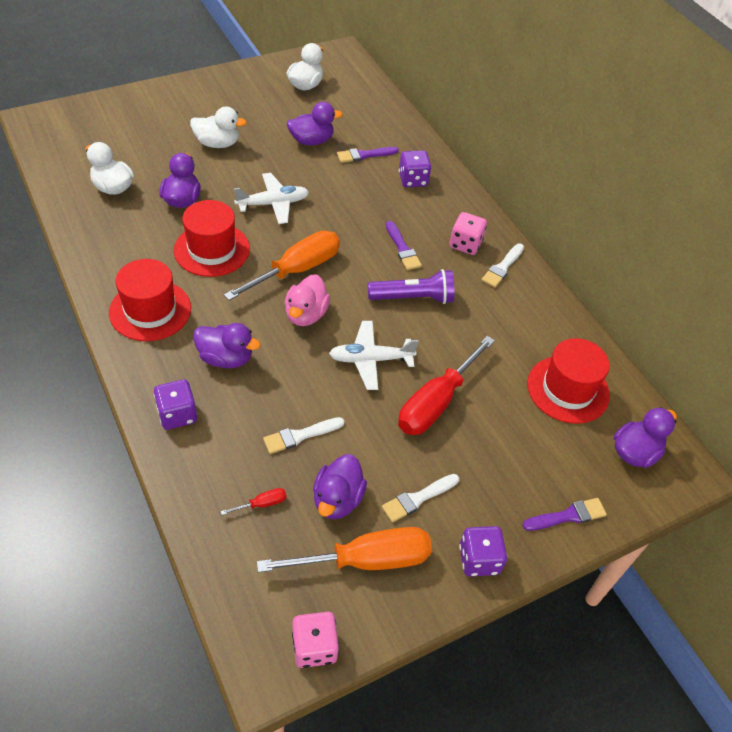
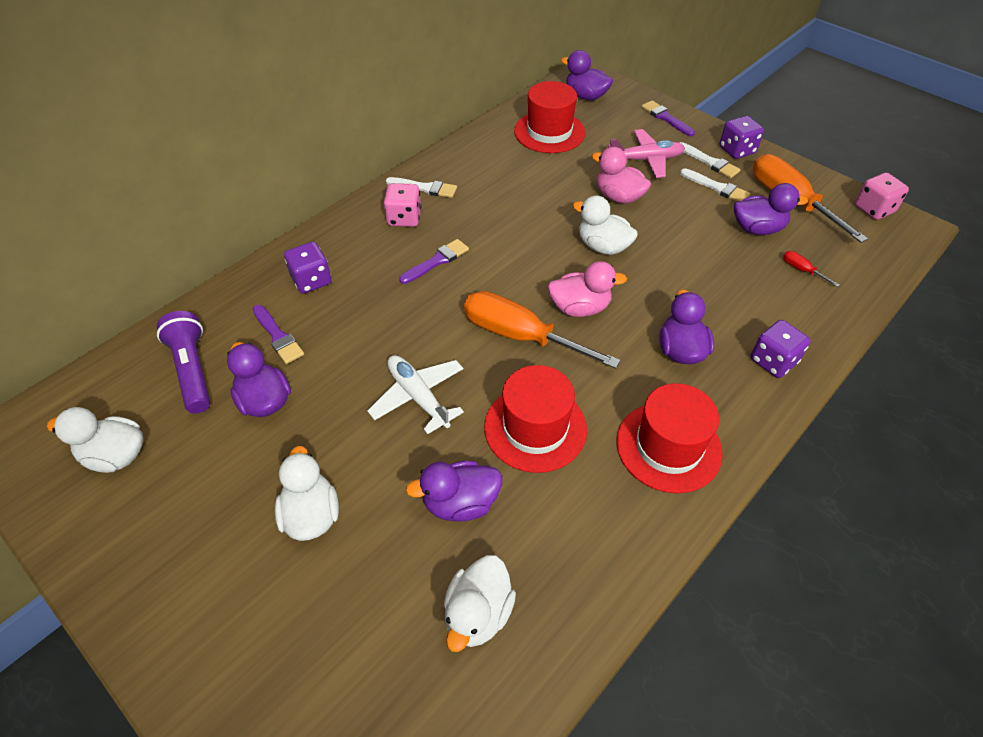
camera: 105 degrees left, 0 degrees up
(300, 436) = (720, 268): white brush -> white brush (709, 162)
(370, 360) = (603, 246): white plane -> white duck
(413, 298) = (504, 237): purple flashlight -> purple flashlight (193, 370)
(436, 402) = (618, 197): red screwdriver -> pink duck
(490, 455) = (646, 160): none -> pink plane

